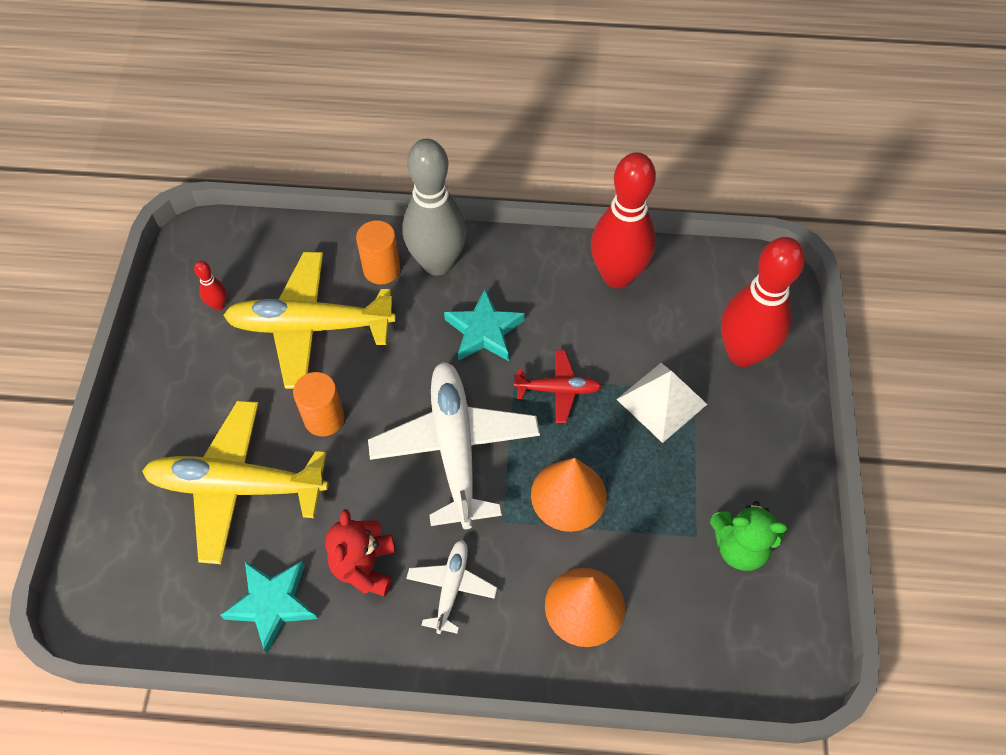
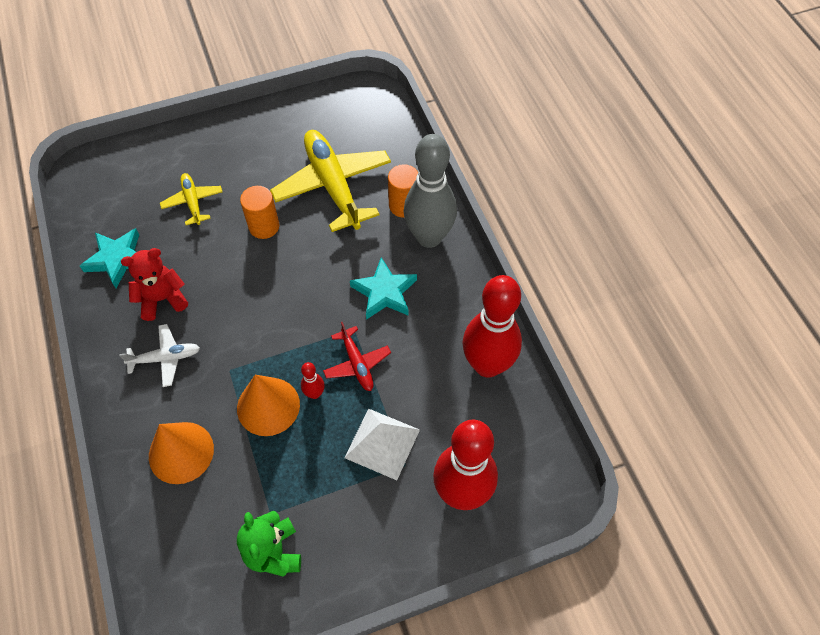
camera: 65 degrees right, 0 degrees up
(218, 305) = (324, 128): red bowling pin -> red bowling pin (314, 393)
(237, 486) = (193, 202): yellow plane -> yellow plane, size x0.50
(455, 447) = (276, 315): white plane -> none

